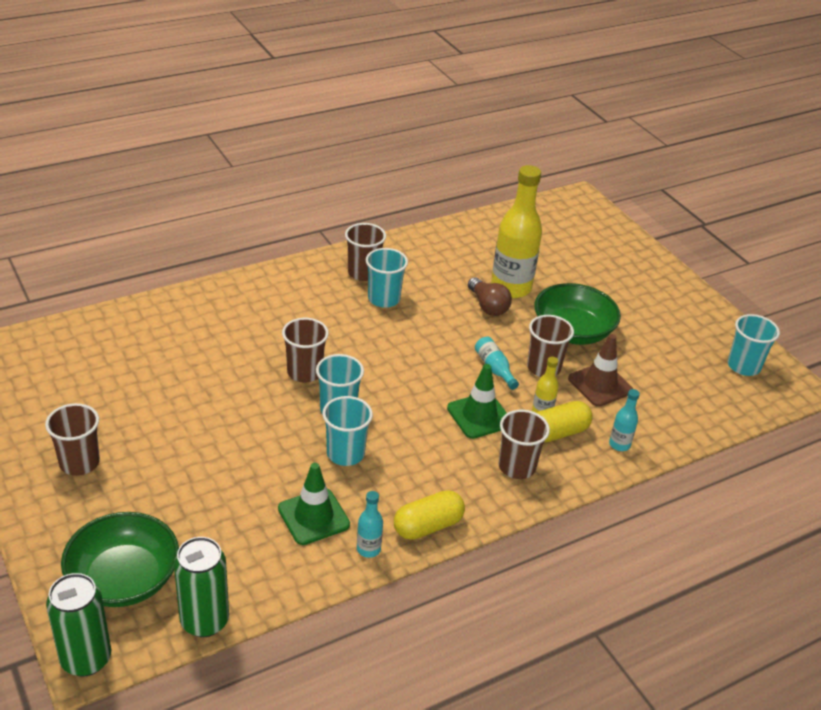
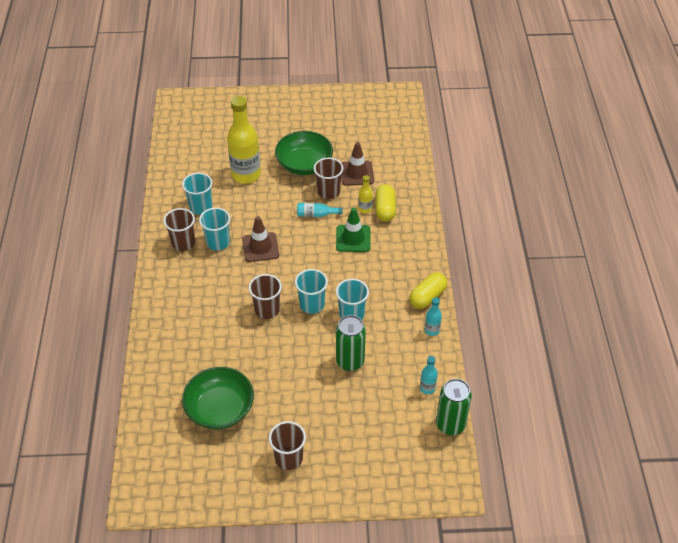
camera: 60 degrees left, 10 degrees up
(86, 659) = (454, 491): green can -> green can (350, 361)
(124, 579) = (401, 457): green bowl -> green bowl (220, 409)
(313, 516) = (395, 347): green traffic cone -> none
(401, 336) = (260, 247): none -> brown traffic cone
(428, 526) = (427, 297): yellow capsule -> yellow capsule turned 45 degrees clockwise
(488, 306) = (257, 193): brown light bulb -> none
(517, 467) = (402, 239): brown cup -> none
(619, 444) = (407, 187): turquoise bottle -> turquoise bottle (427, 388)
(743, 366) = (375, 106): turquoise cup -> turquoise cup (201, 207)

